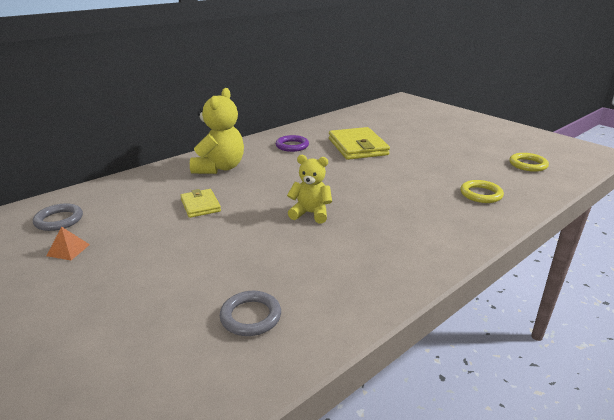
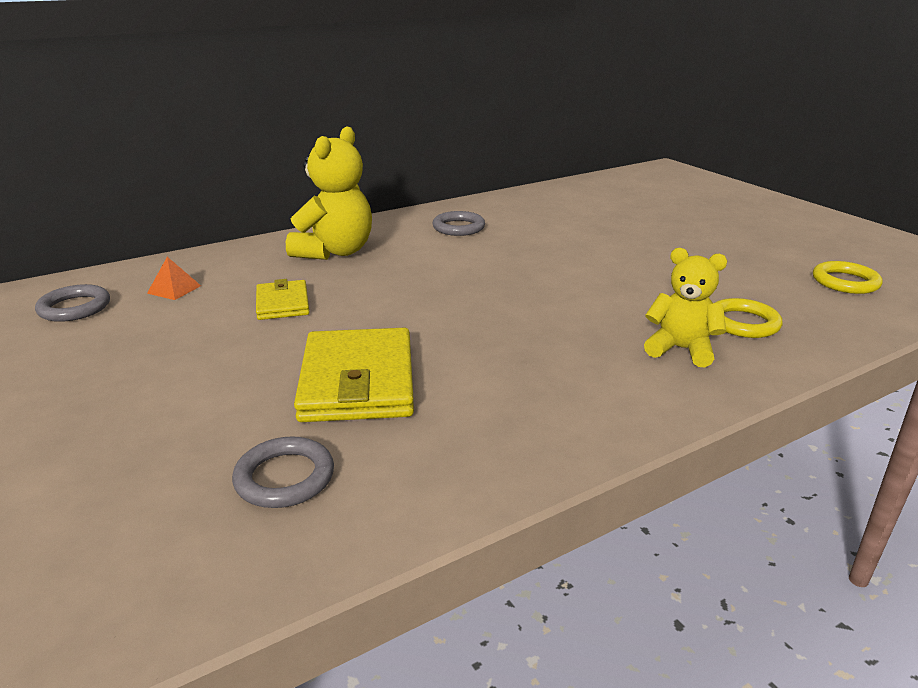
camera: 10 degrees right, 0 degrees up
(68, 250) = (67, 350): orange pyramid -> orange pyramid (174, 289)
(292, 146) = (458, 227): purple ring -> grey ring
(310, 213) = (445, 329): yellow teddy bear -> yellow teddy bear (681, 349)
(357, 147) = (562, 235): yellow wallet -> yellow wallet (358, 381)

